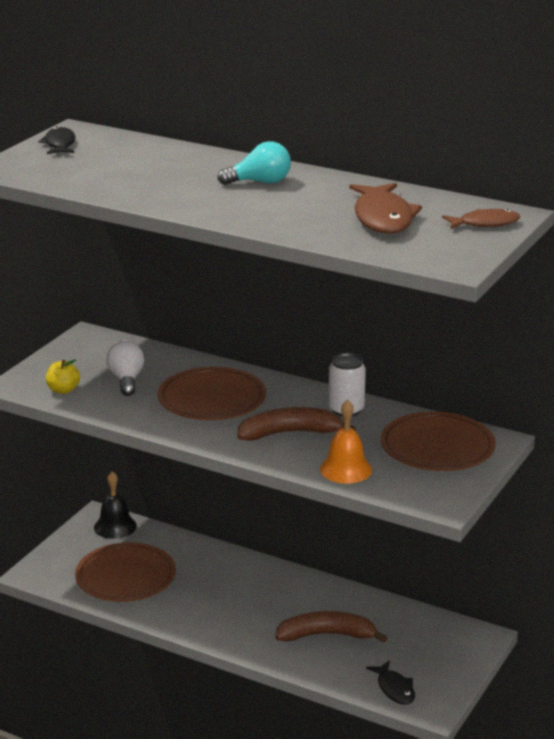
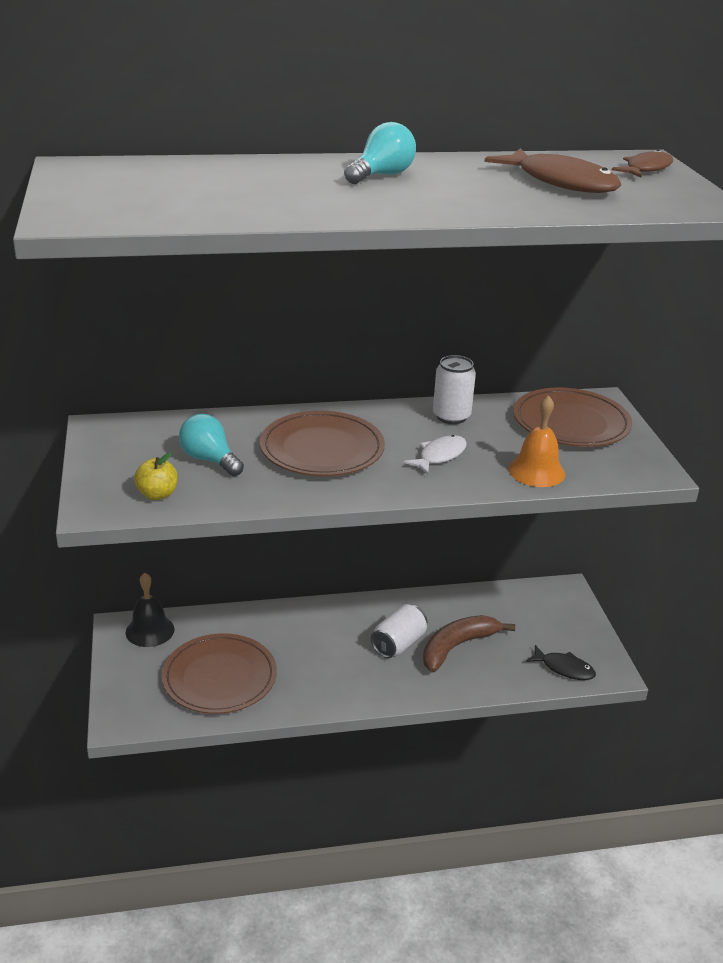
camera: 40 degrees left, 5 degrees up
(60, 144) = (84, 181): black fish -> none
(126, 380) = (209, 460): white light bulb -> turquoise light bulb
(283, 612) = (398, 644): none -> white can
(289, 433) = (439, 456): brown banana -> white fish

